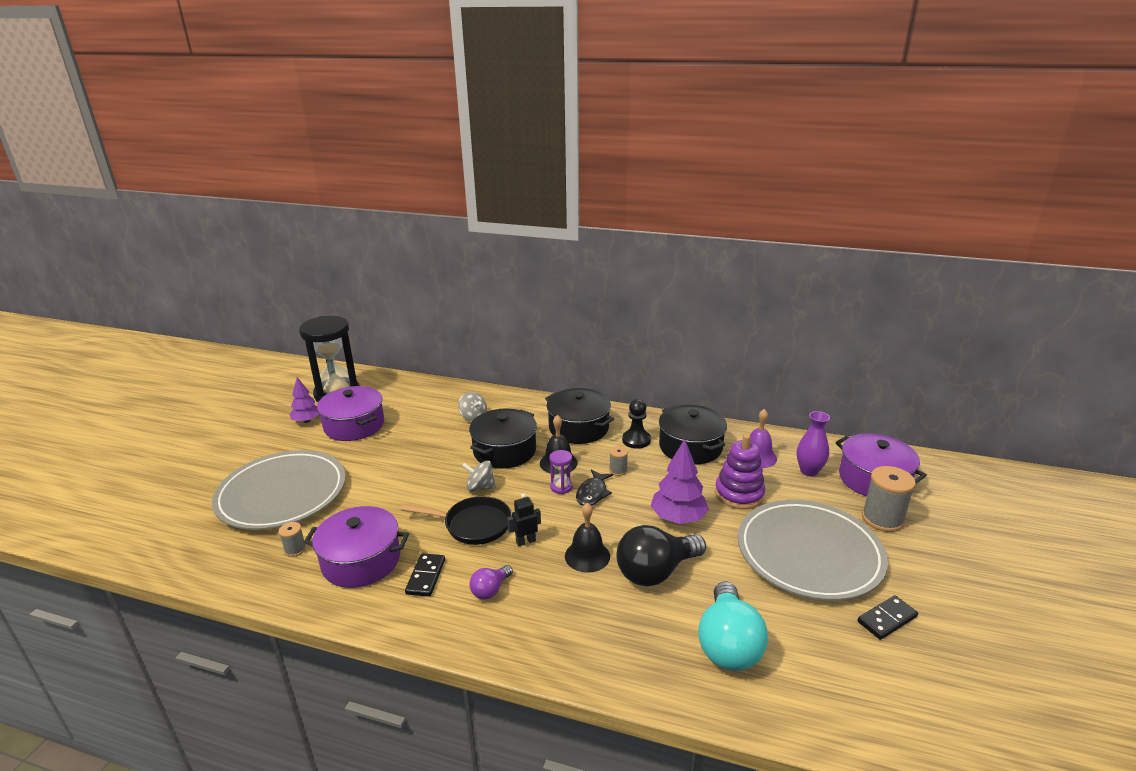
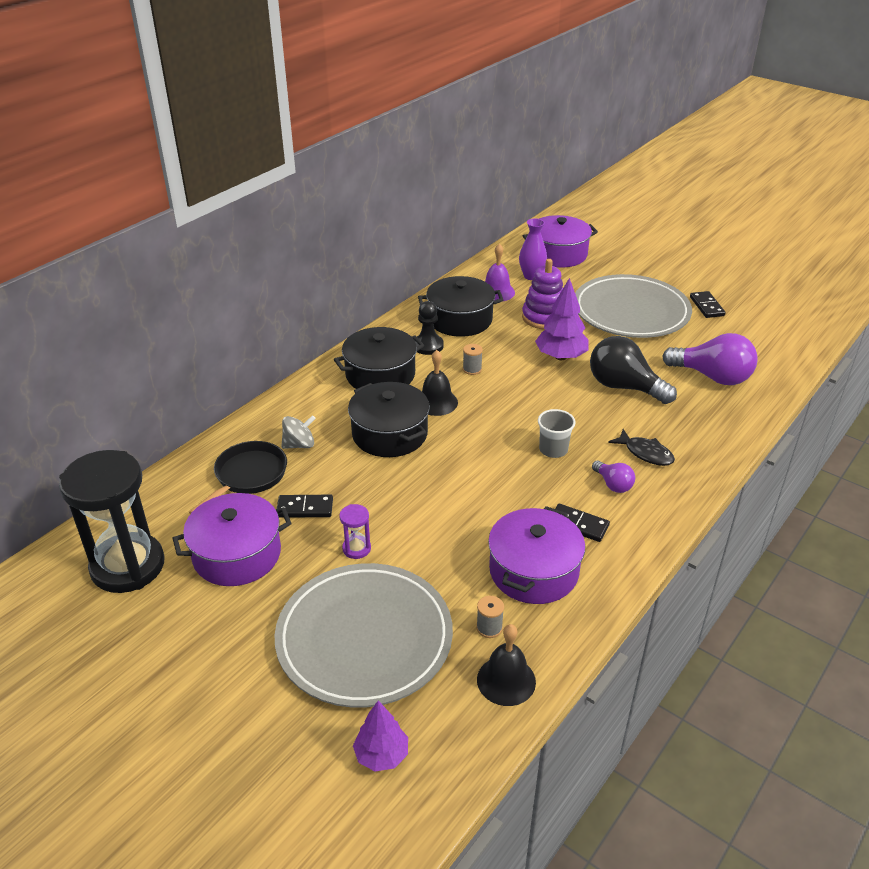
camera: 70 degrees left, 10 degrees up
(307, 421) = (183, 605): purple tree -> purple tree (381, 755)
(406, 437) = (305, 508): none -> black domino
(473, 525) = (511, 479): black pan -> black pan (248, 476)
(480, 487) = (448, 464): grey spinning top -> none
(525, 541) = (553, 450): black robot -> grey cup
(561, 487) = (479, 410): purple hourglass -> purple hourglass (356, 548)
(587, 556) = (589, 418): black bell -> black bell (506, 680)
(592, 493) = (500, 393): black fish -> black fish (645, 453)
(656, 572) = (624, 387): black light bulb -> black light bulb turned 135 degrees clockwise
(728, 644) = (712, 377): turquoise light bulb -> purple light bulb
(882, 519) = (606, 269): grey spool -> none

